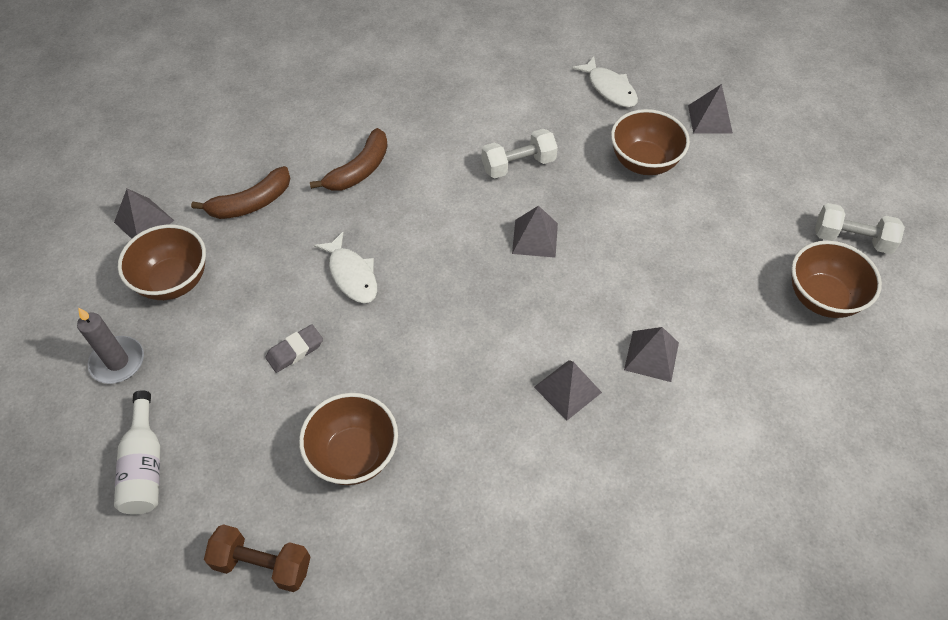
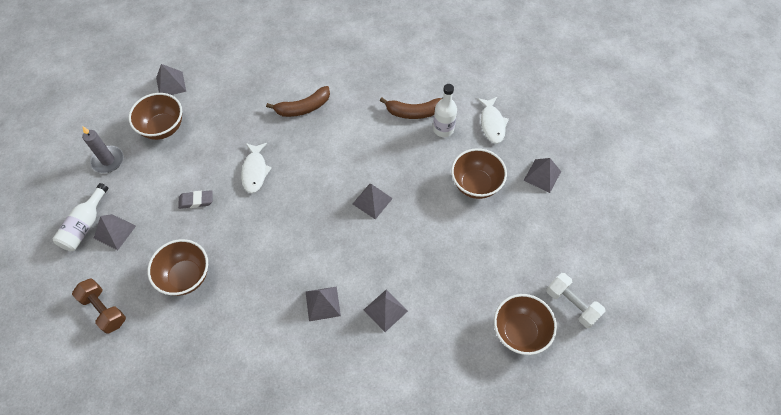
camera: 30 degrees right, 5 degrees up
(200, 451) = (114, 231): none -> grey pyramid
(251, 203) = (231, 100): brown banana -> brown banana (414, 112)
(518, 165) = (397, 148): white dumbbell -> none
(557, 119) = (443, 129): none -> white bottle

